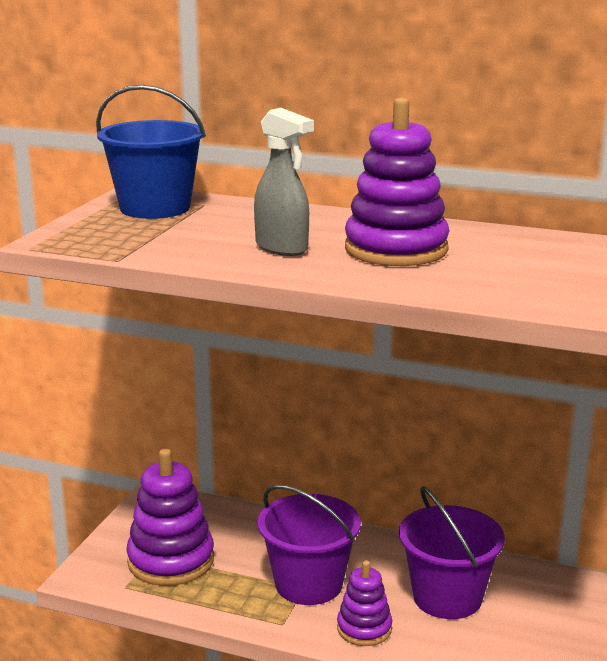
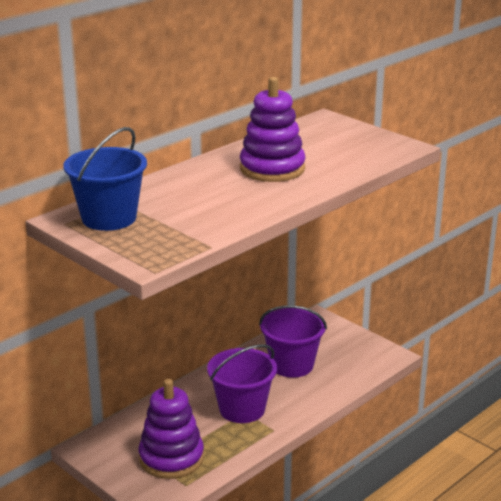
camera: 65 degrees left, 5 degrees up
(282, 248) = (239, 196): grey spray bottle -> none
(364, 628) = (299, 402): purple stacking toy -> none

